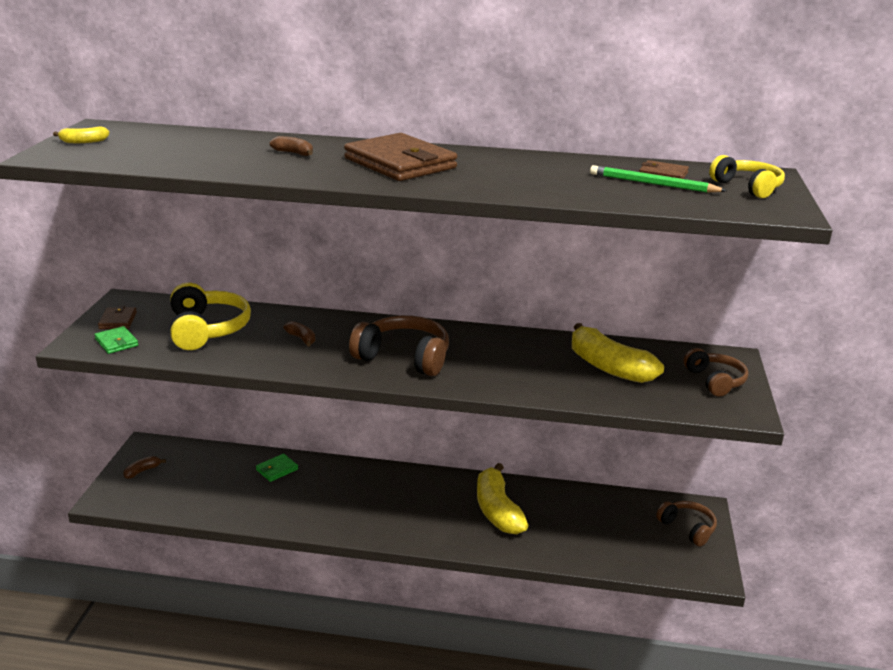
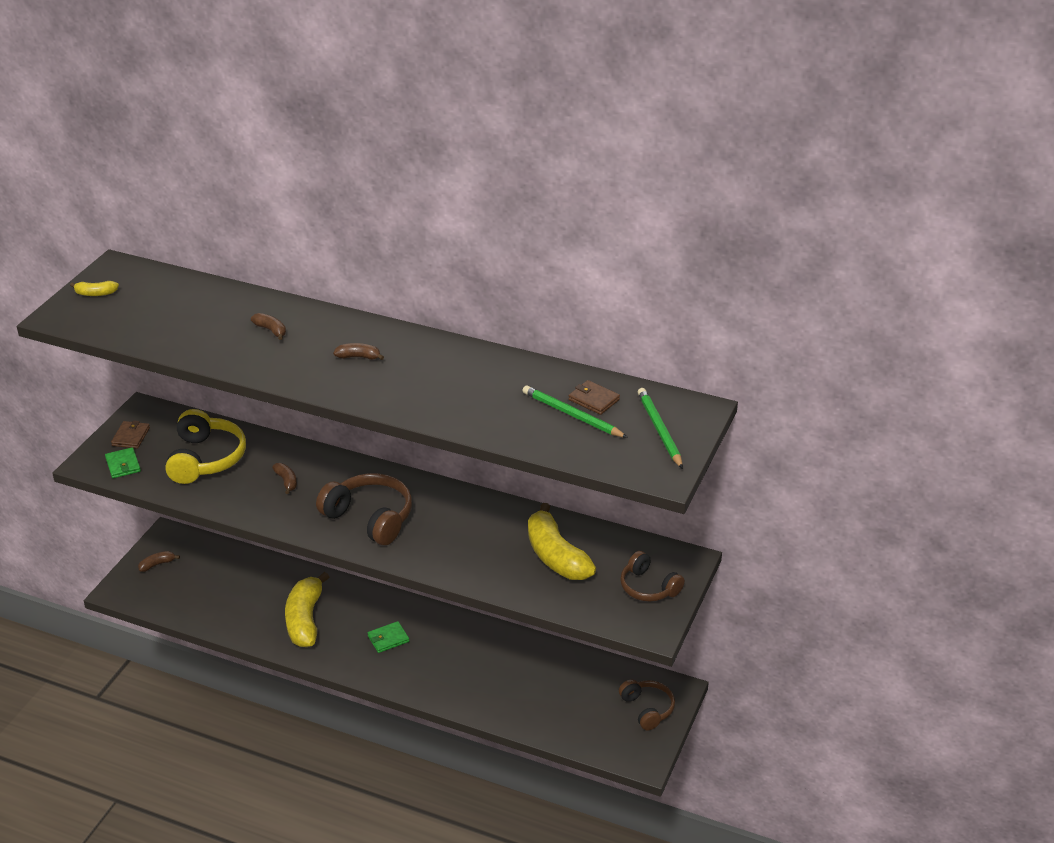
camera: 15 degrees right, 10 degrees up
(277, 469) = (280, 581): green wallet -> green wallet (388, 639)
(400, 163) = (358, 357): brown wallet -> brown banana
(497, 510) = (471, 659): yellow banana -> yellow banana (305, 620)
(715, 381) = (648, 587): brown headphones -> brown headphones turned 135 degrees clockwise
(748, 187) = (659, 430): yellow headphones -> green pencil

